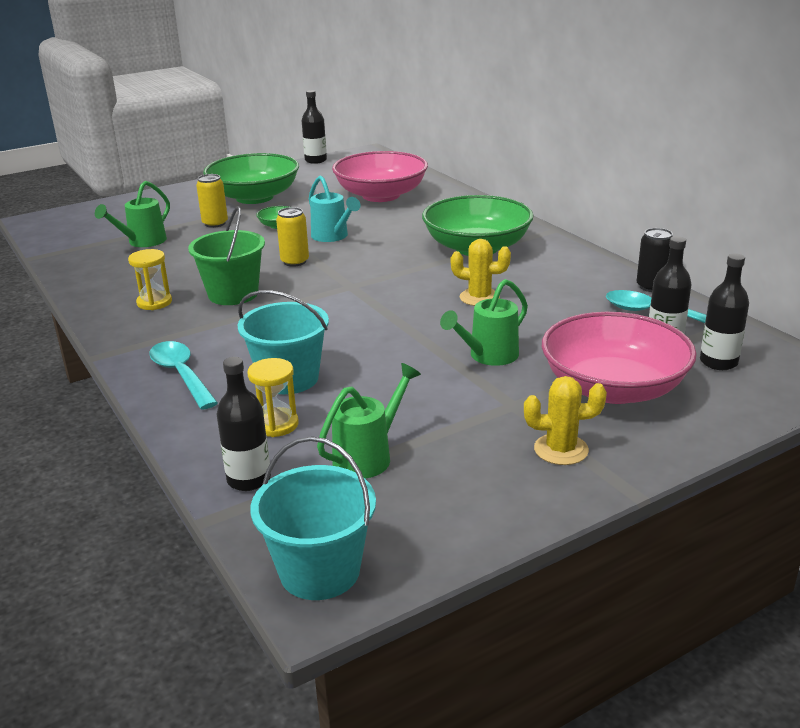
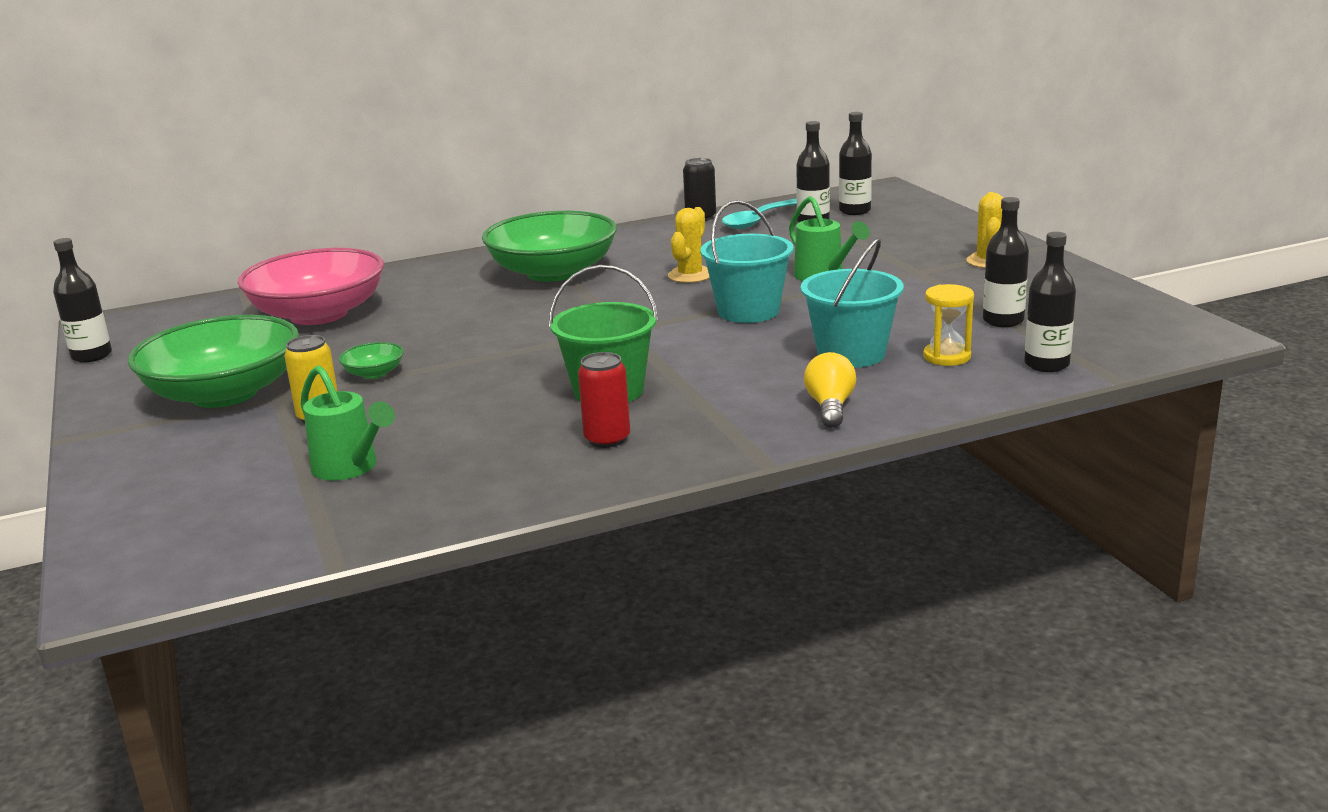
camera: 80 degrees left, 5 degrees down
(154, 302) = (607, 439): yellow hourglass -> red can
(181, 375) = (830, 407): turquoise spoon -> yellow light bulb
(295, 261) = (523, 359): yellow can -> none
(319, 571) = (1172, 336): turquoise bucket -> turquoise bucket (748, 311)
(333, 237) = (452, 340): turquoise watering can -> none
(369, 456) = (1003, 321): green watering can -> black bottle
(613, 388) = (892, 241): pink bowl -> none

